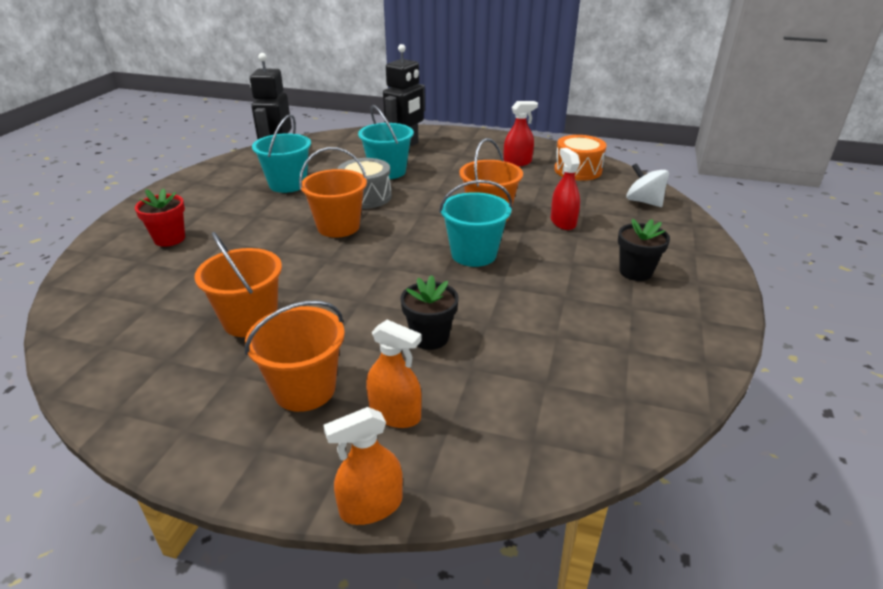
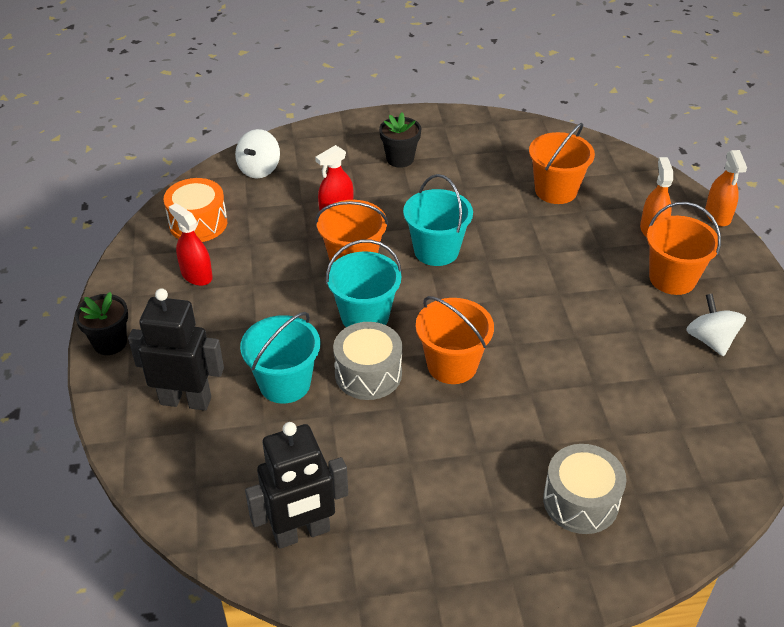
camera: 115 degrees left, 10 degrees up
(169, 239) = (580, 501): red flower pot -> grey drum
(201, 373) = (710, 340): none -> white spinning top
(250, 320) = (638, 347): orange bucket -> orange bucket (556, 190)
(288, 184) = (379, 469): turquoise bucket -> turquoise bucket (365, 316)
(371, 506) = (717, 215): orange spray bottle -> orange spray bottle turned 45 degrees clockwise
(430, 337) = (569, 239): black flower pot -> black flower pot (110, 343)

